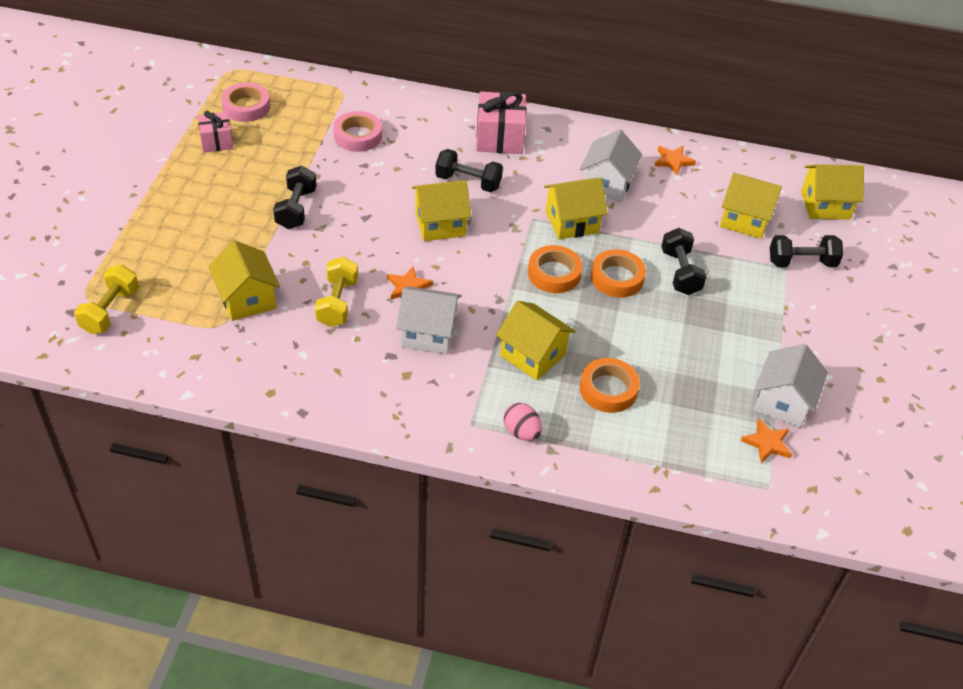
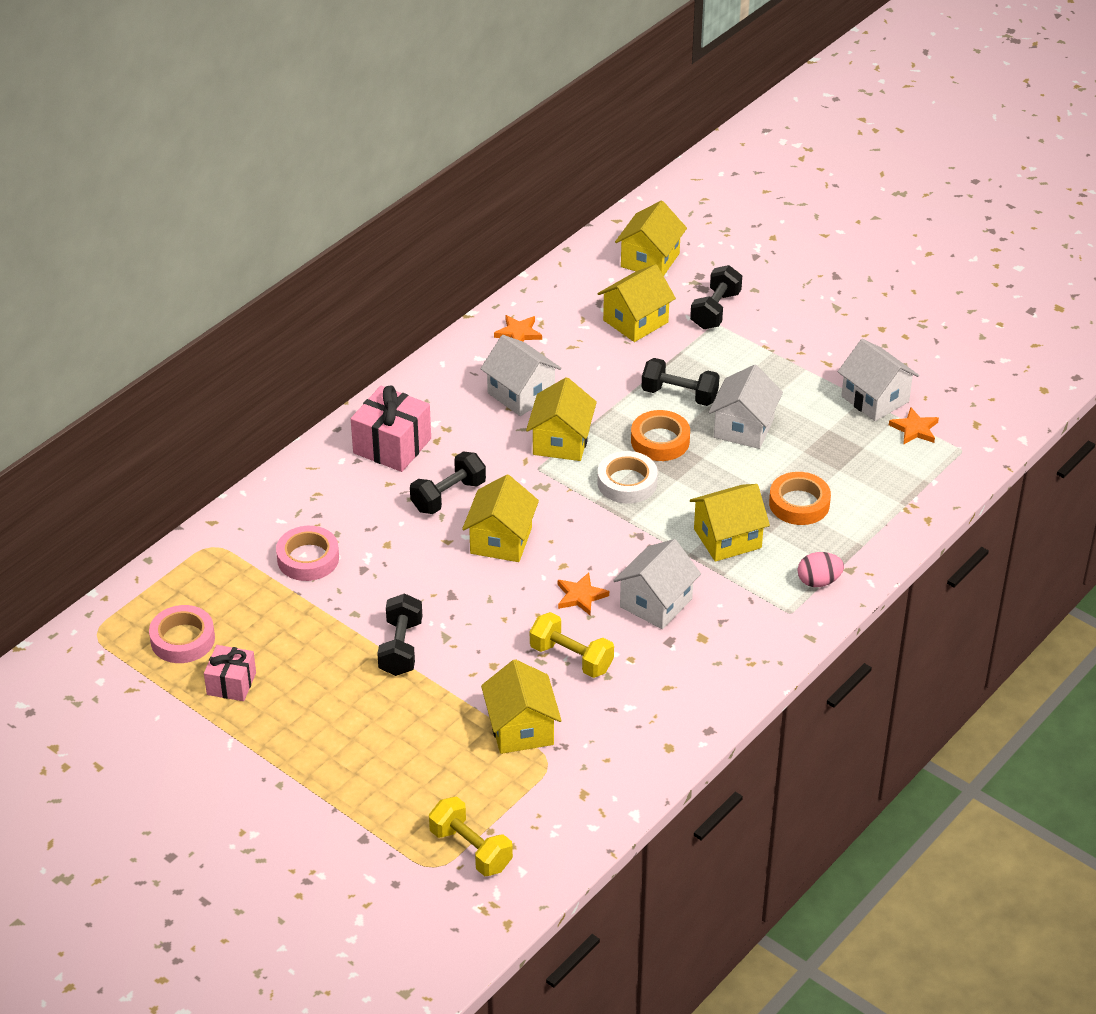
camera: 60 degrees left, 5 degrees down
(247, 299) = (521, 728): yellow house -> yellow house turned 75 degrees clockwise
(296, 209) = (401, 648): black dumbbell -> black dumbbell turned 60 degrees clockwise
(554, 273) = (627, 482): orange tape -> white tape
(673, 324) = (744, 428): none -> white house

